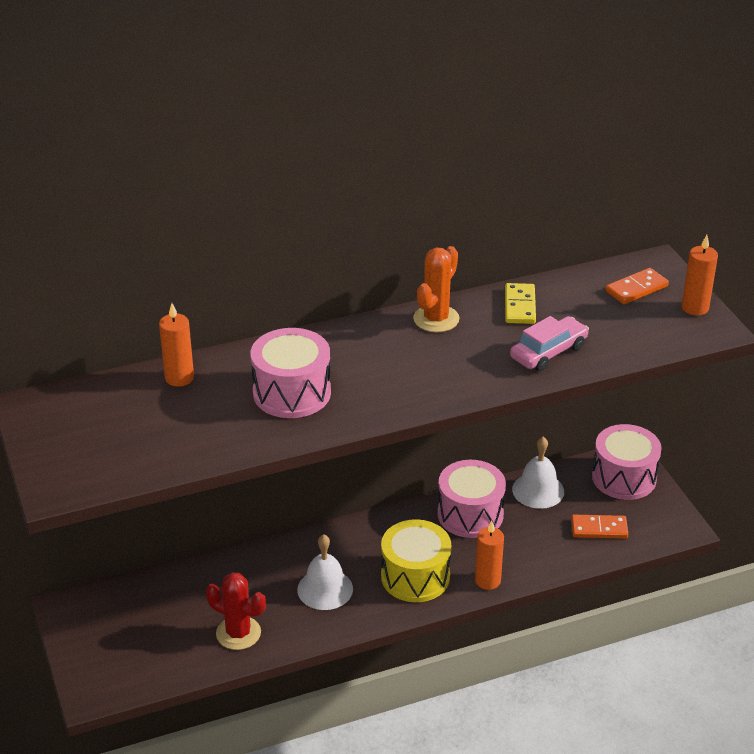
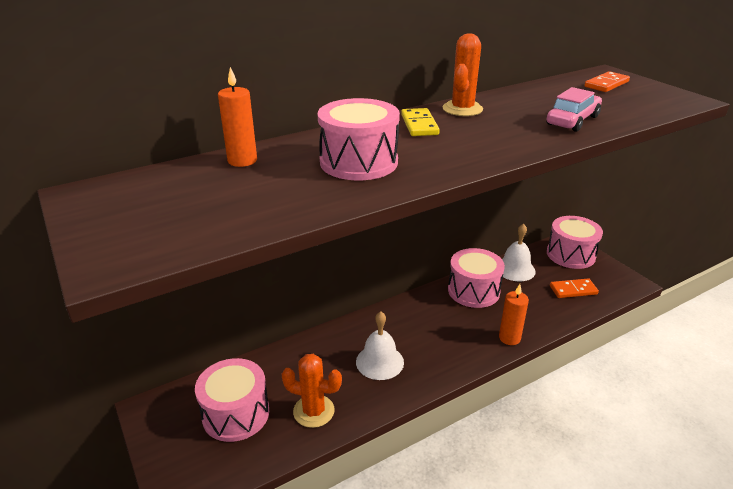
camera: 10 degrees left, 5 degrees down
(156, 625) = (236, 414): none -> pink drum
(238, 633) = (313, 411): red cactus -> orange cactus
(415, 576) = (450, 342): yellow drum -> none
(519, 306) = (525, 98): yellow domino -> yellow domino (419, 125)
(695, 308) = (661, 90): orange candle -> none

